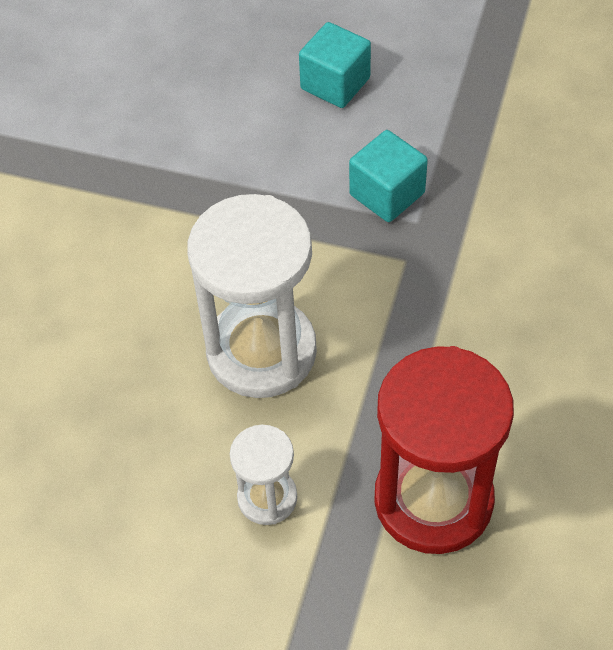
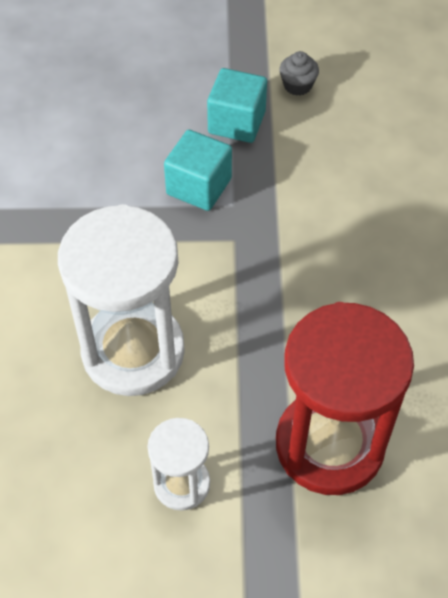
camera: 20 degrees left, 0 degrees up
(335, 83) = (122, 102): turquoise cube -> turquoise cube (236, 122)
(534, 105) = (297, 85): none -> grey cupcake

